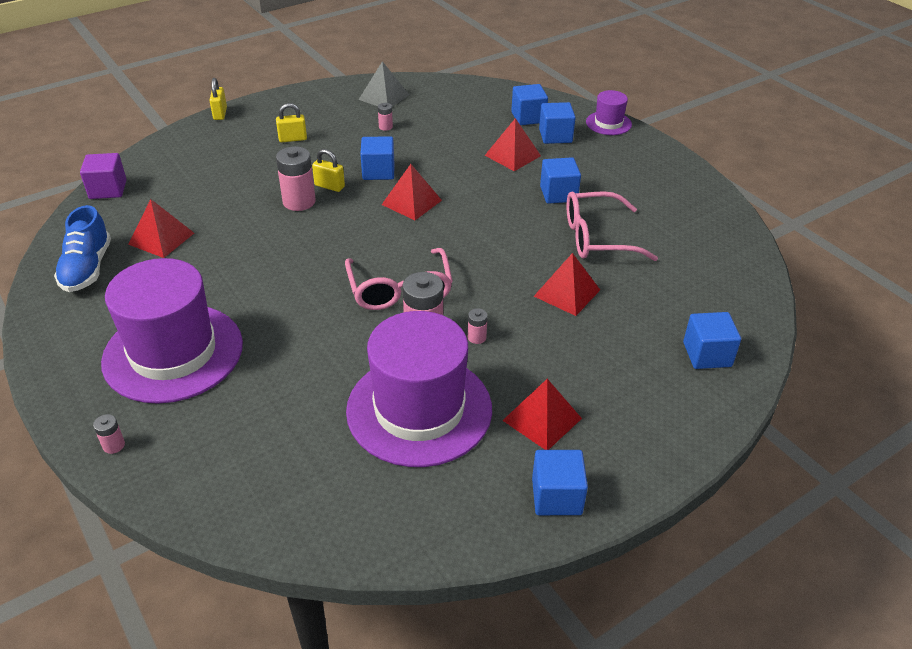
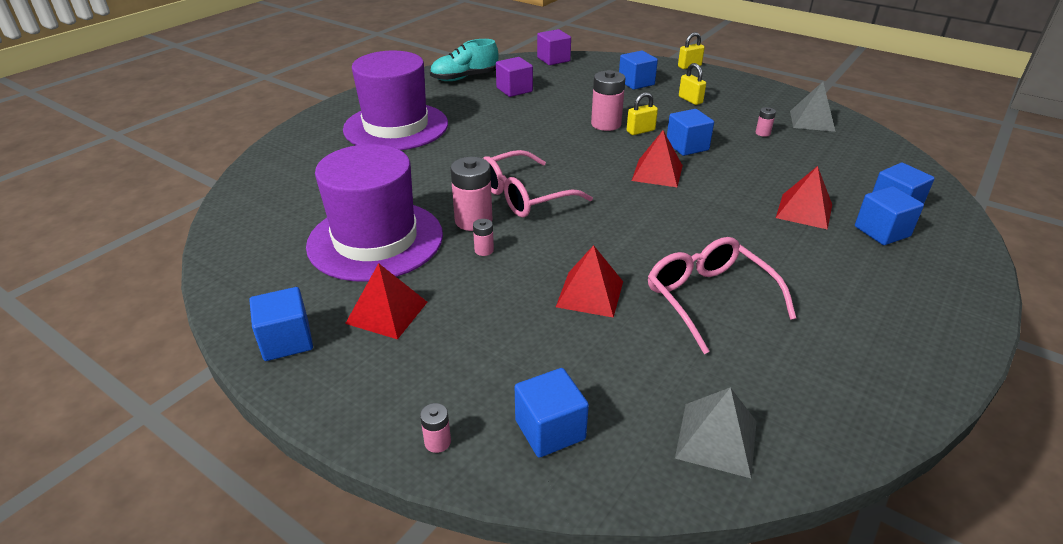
camera: 70 degrees right, 5 degrees down
(87, 268) = (464, 78): blue shoe -> turquoise shoe
(114, 445) = (302, 133): pink battery -> pink battery (437, 442)
(161, 238) = (514, 90): red pyramid -> purple cube
(329, 186) = (640, 131): yellow padlock -> yellow padlock turned 60 degrees clockwise
(558, 194) = (765, 255): blue cube -> blue cube (636, 83)
(608, 123) = (968, 266): purple hat -> none
(731, 283) = (716, 439): none -> grey pyramid

